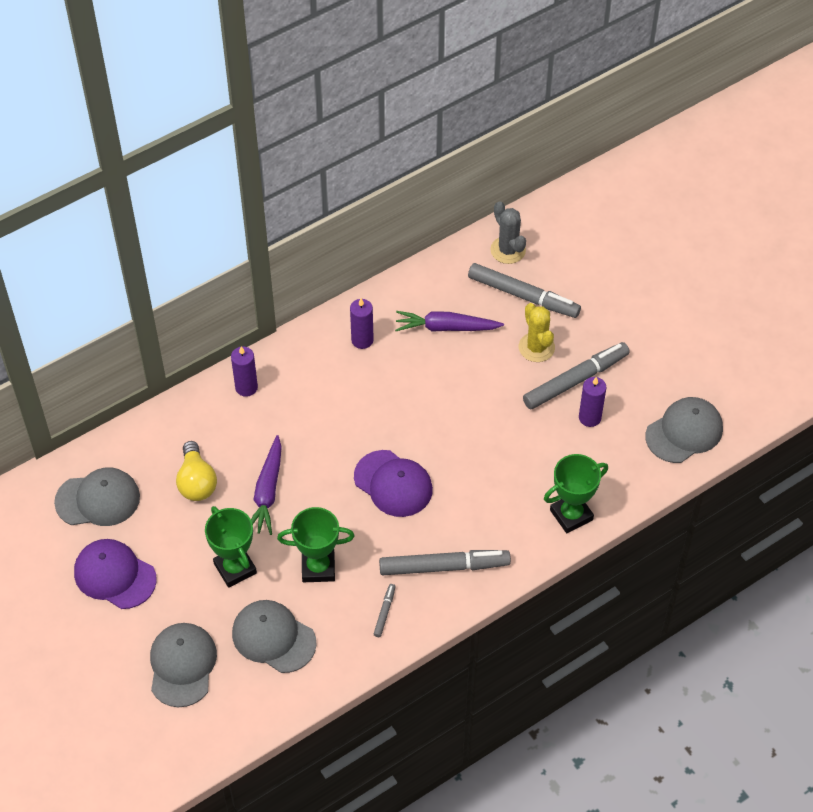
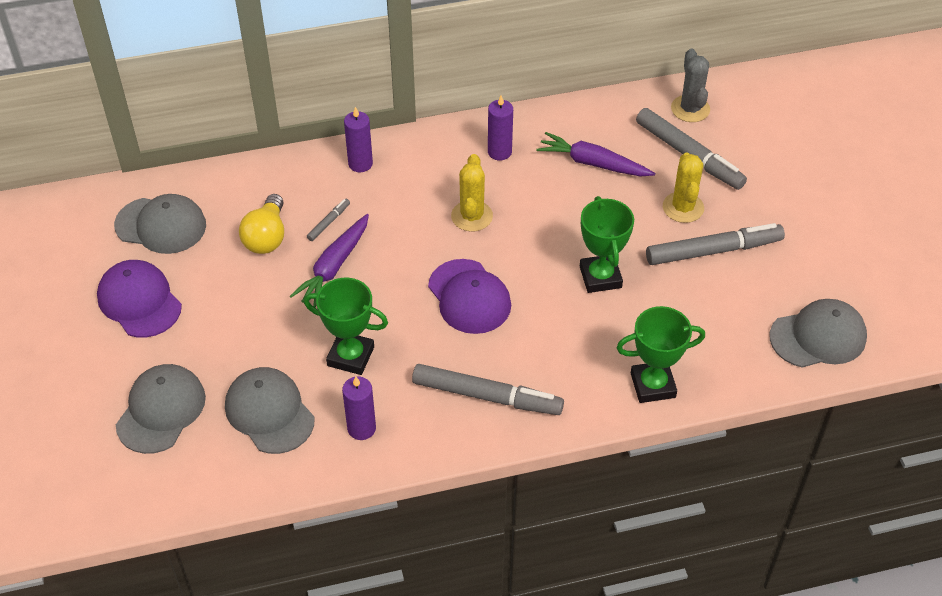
camera: 20 degrees right, 5 degrees down
(235, 568) = (264, 331): green trophy -> green trophy (600, 277)
(364, 409) = (472, 216): none -> yellow cactus
(384, 612) = (400, 423): grey marker -> grey marker (329, 222)
(589, 417) = (714, 292): purple candle -> purple candle (361, 428)

